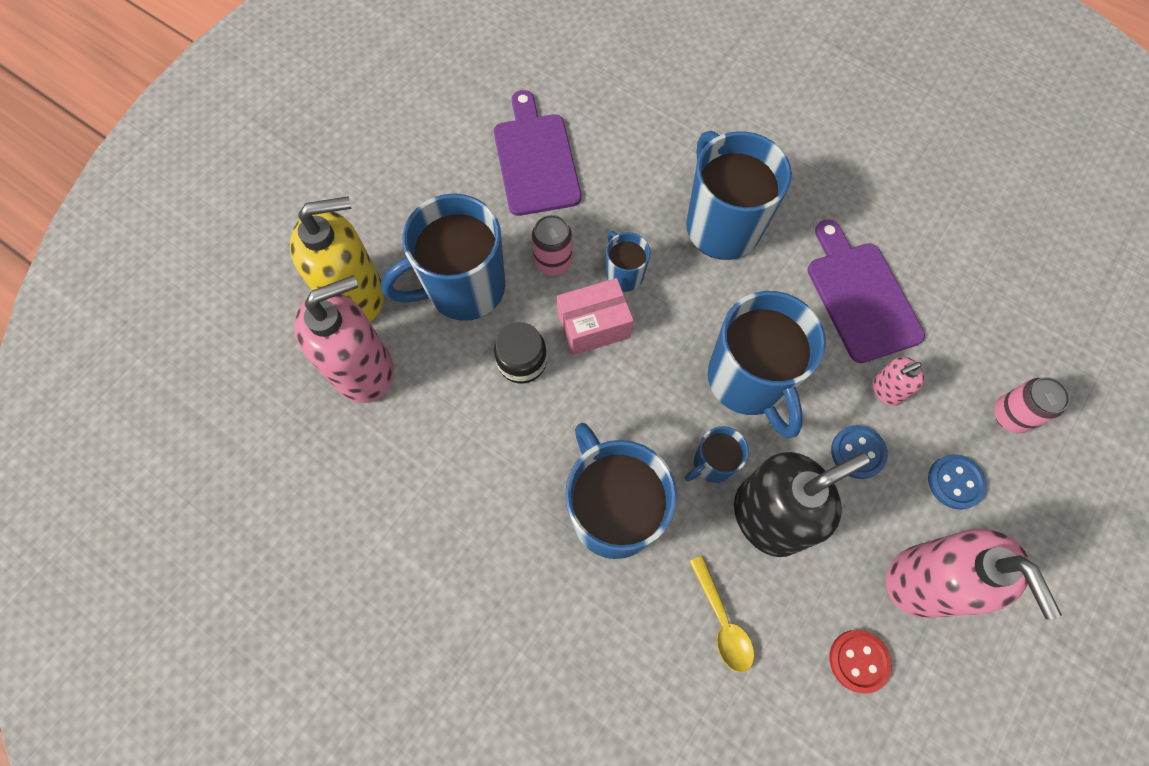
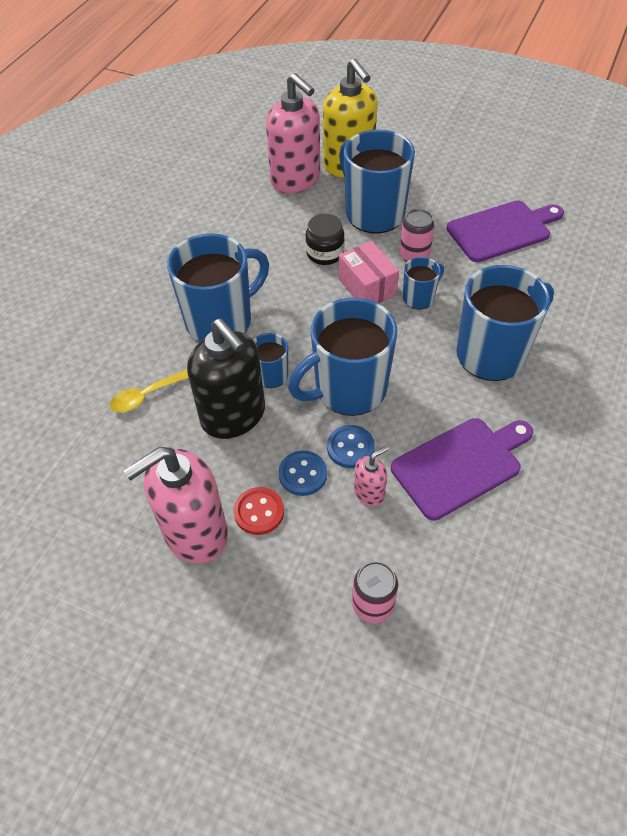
camera: 80 degrees right, 15 degrees down
(858, 661) = (124, 488): red button -> red button (259, 512)
(886, 390) = (369, 493): pink soap dispenser -> pink soap dispenser turned 90 degrees clockwise
(955, 482) = (291, 555): blue button -> blue button (350, 447)

